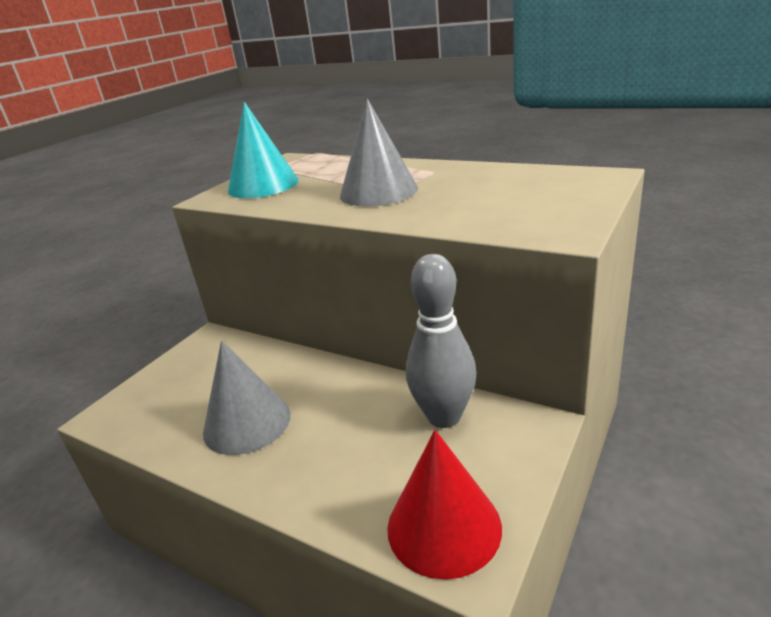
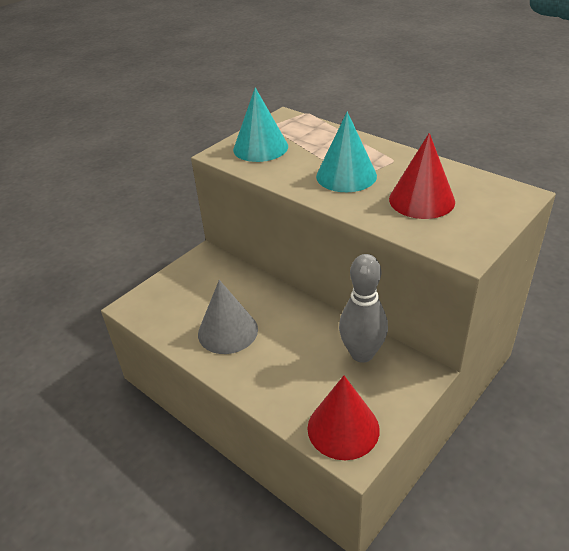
camera: 10 degrees right, 10 degrees up
(378, 192) = (346, 176): grey cone -> turquoise cone
(483, 197) = (421, 200): none -> red cone

